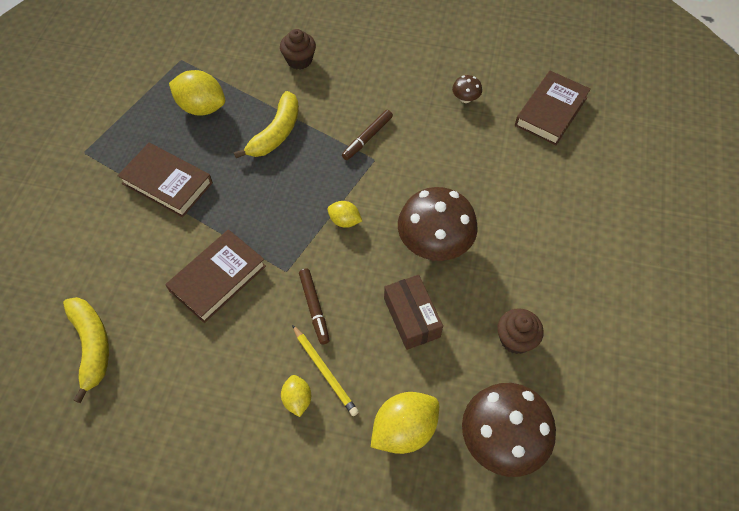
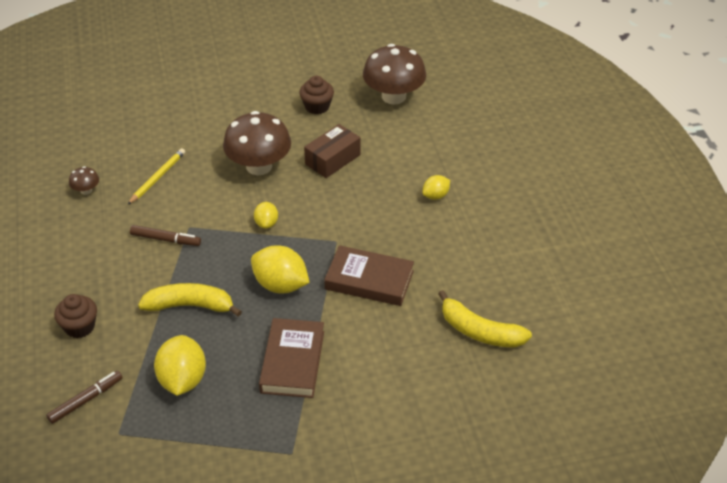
camera: 115 degrees left, 15 degrees down
(92, 346) = (480, 331): yellow banana -> yellow banana turned 105 degrees counterclockwise
(314, 308) = (358, 213): brown marker -> brown marker (86, 400)
(324, 371) = (405, 189): yellow pencil -> yellow pencil (157, 178)
(404, 430) = (419, 139): yellow lemon -> yellow lemon (280, 285)
(551, 111) = (80, 136): brown book -> none

